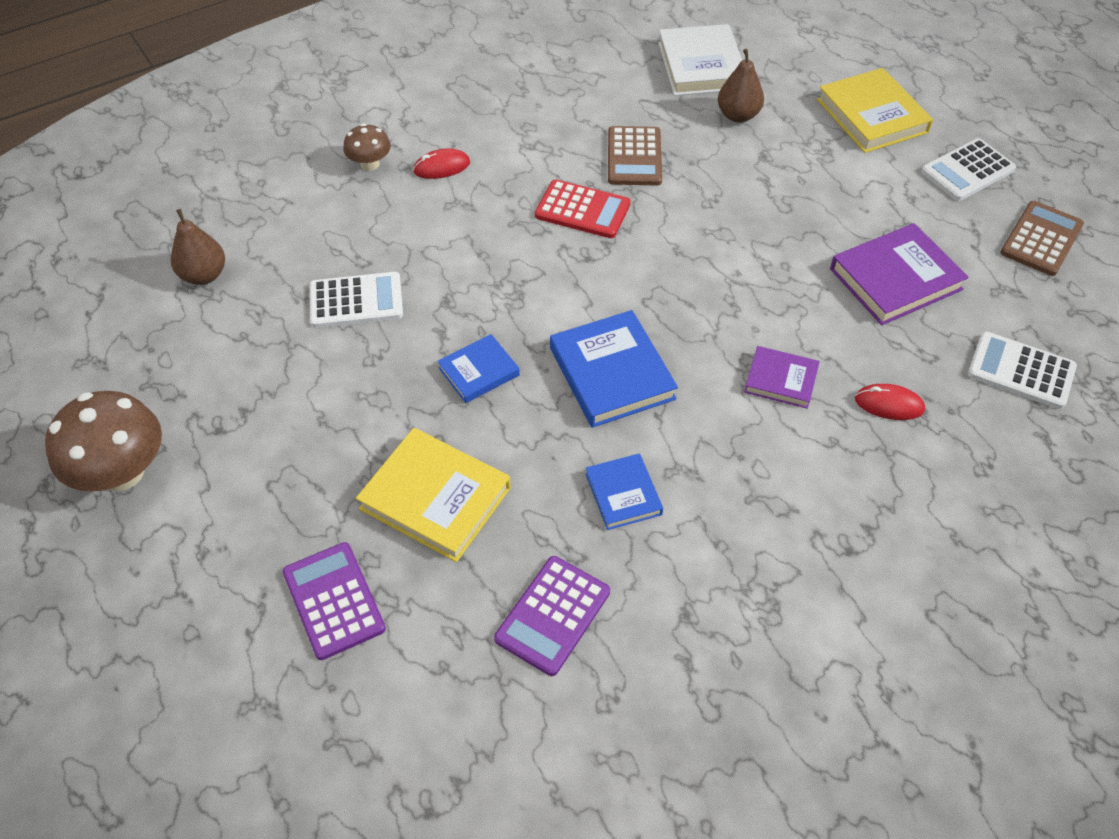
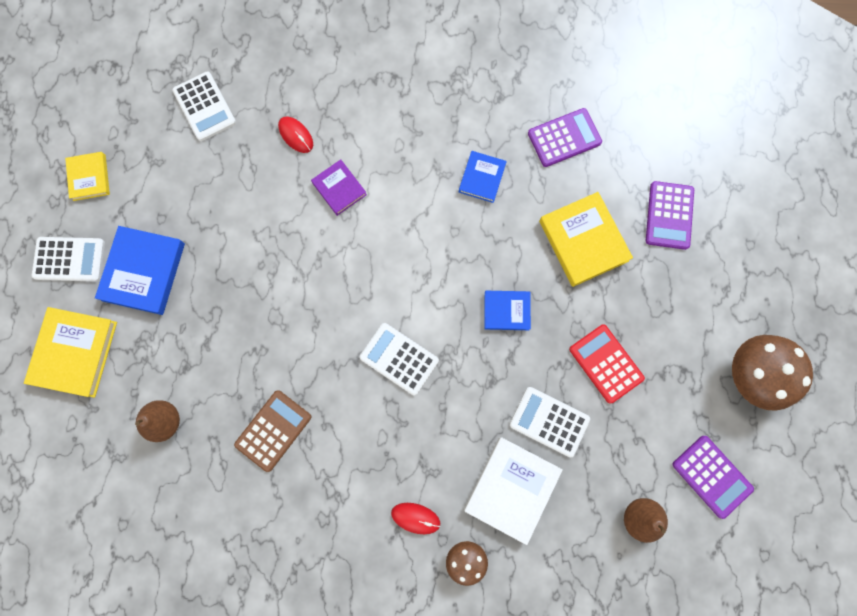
camera: 145 degrees left, 25 degrees up
(134, 348) = (712, 476): none -> purple calculator
(563, 268) = (399, 359): none -> white calculator
(582, 210) = (348, 403): red calculator -> red calculator (606, 363)
(612, 373) = (430, 257): blue book -> blue book (143, 272)
(701, 66) = (141, 497): white book -> white book (512, 489)
(895, 279) = (206, 209): purple book -> none
(1041, 239) = (89, 177): brown calculator -> yellow book

